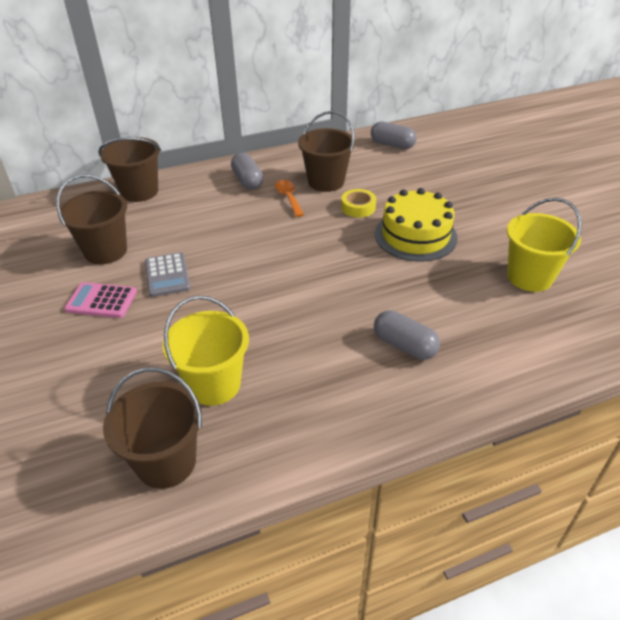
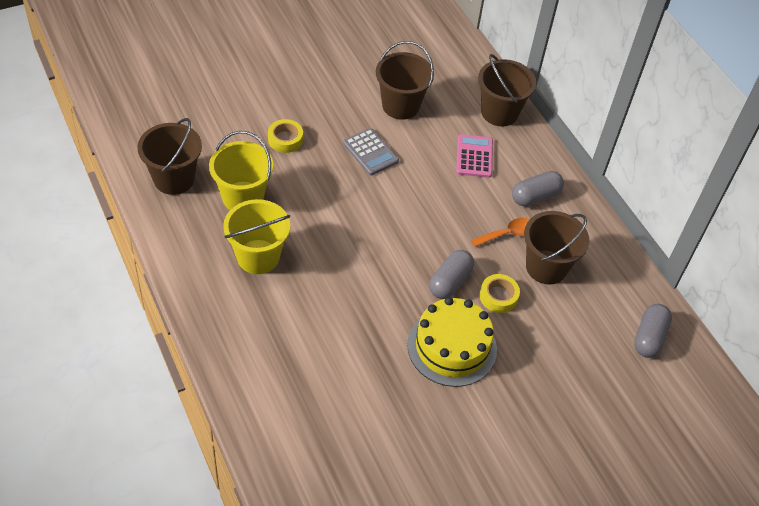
camera: 80 degrees right, 10 degrees up
(101, 301) = (334, 115): pink calculator -> pink calculator (474, 156)
(126, 344) = (285, 139): none -> yellow tape
(167, 275) = (370, 152): grey calculator -> grey calculator turned 105 degrees counterclockwise
(404, 345) = (286, 325): grey capsule -> grey capsule (450, 282)
(529, 277) = (389, 446): yellow bucket -> yellow bucket (258, 257)

